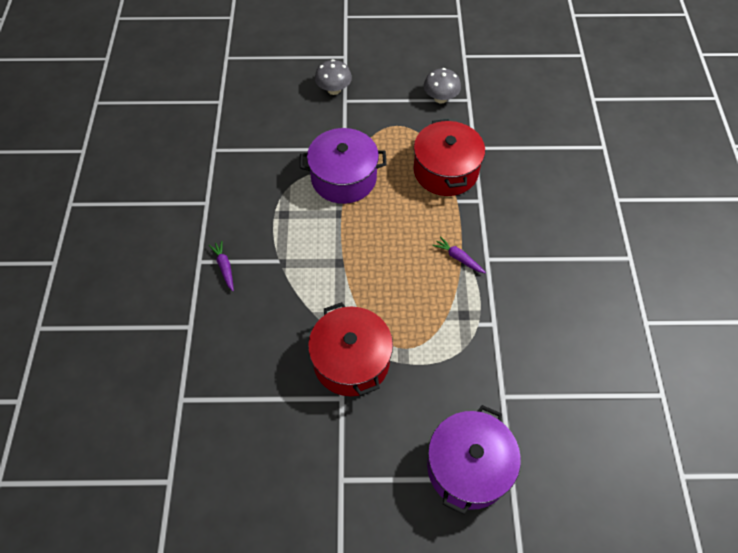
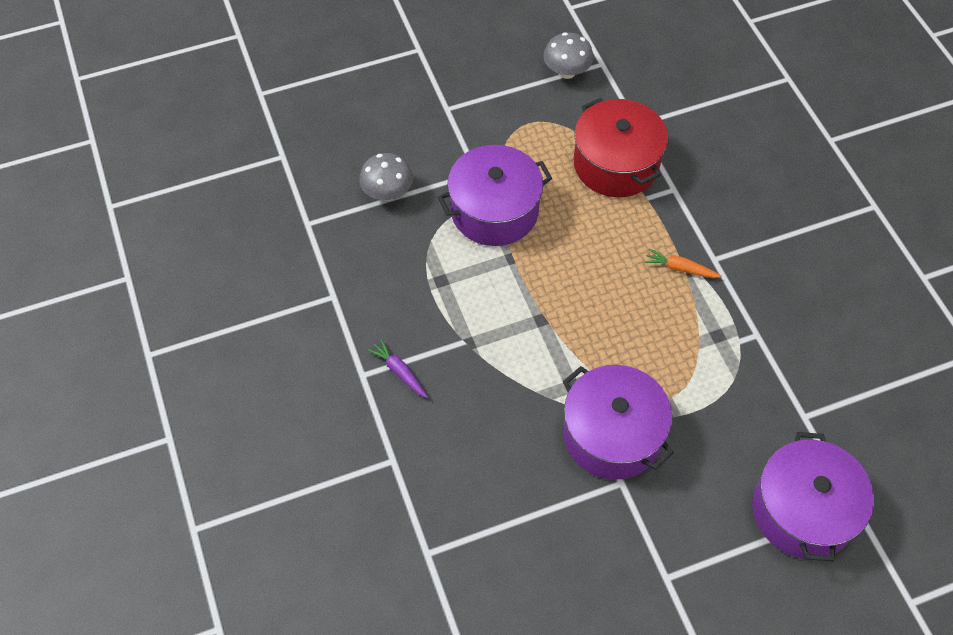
camera: 20 degrees left, 0 degrees up
(334, 89) = (426, 98): grey mushroom -> grey mushroom (387, 192)
(351, 361) = (612, 434): red pot -> purple pot
(458, 258) = (680, 268): purple carrot -> orange carrot

